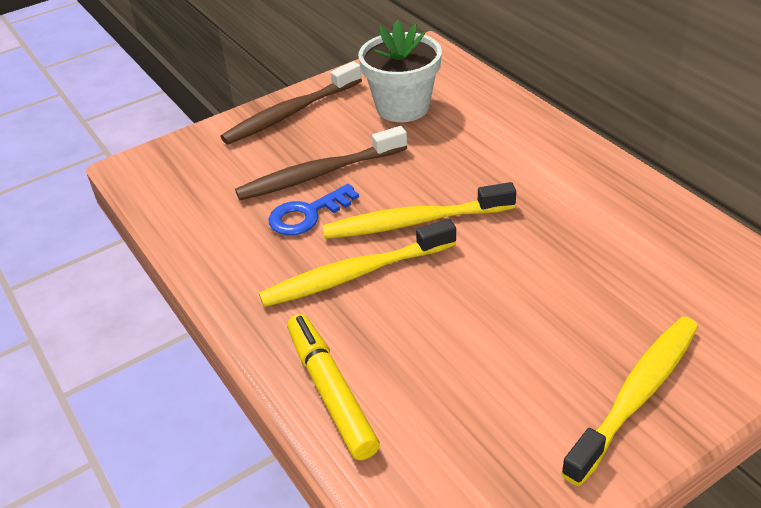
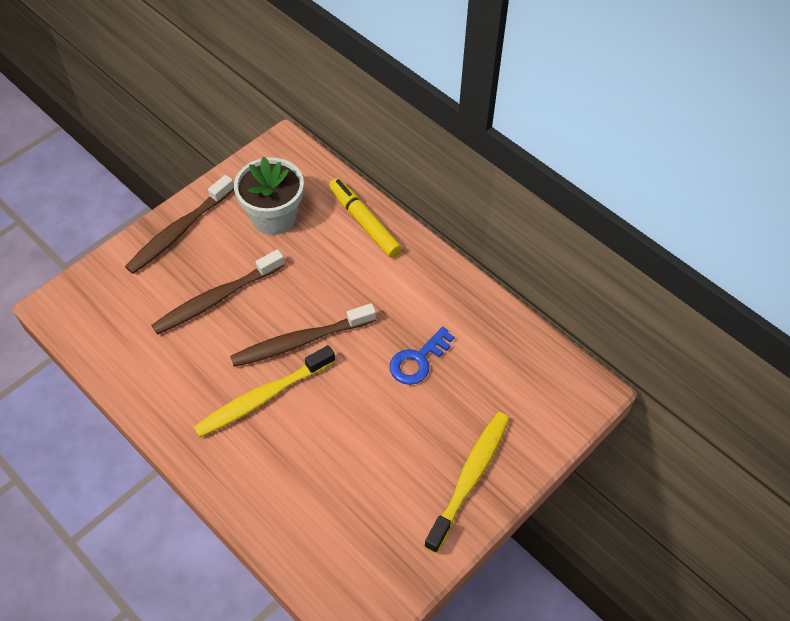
camera: 15 degrees left, 15 degrees up
(307, 214) = (215, 342): blue key -> blue key (418, 360)
(330, 392) = (262, 503): yellow marker -> yellow marker (364, 222)
(415, 222) = (301, 341): yellow toothbrush -> brown toothbrush

